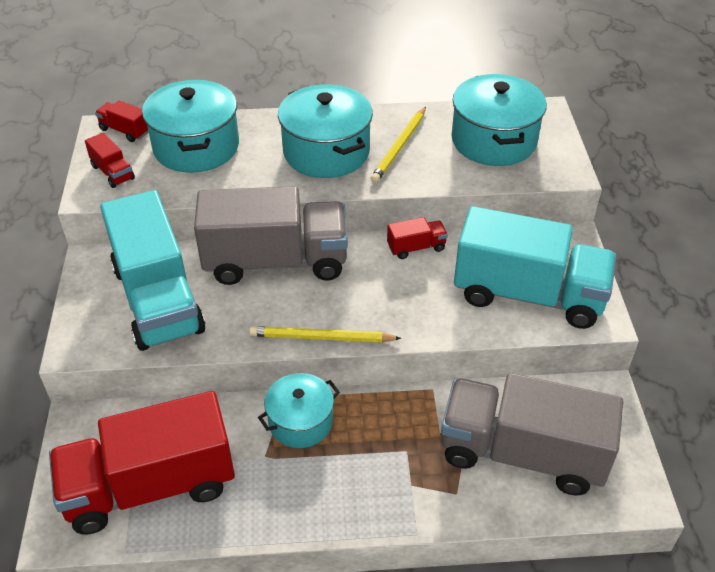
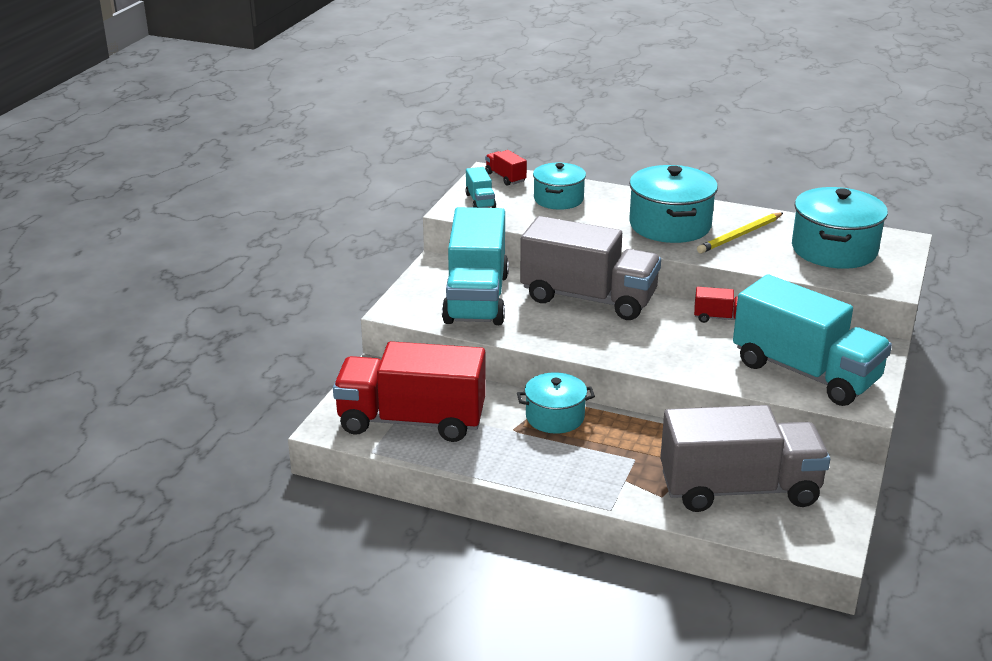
camera: 25 degrees right, 15 degrees down
(113, 172) = (480, 201): red truck -> turquoise truck
(196, 147) = (558, 199): turquoise pot -> turquoise pot, size x0.63
(322, 338) = (597, 353): yellow pencil -> none
(522, 453) = (739, 489): grey truck -> grey truck turned 135 degrees clockwise

